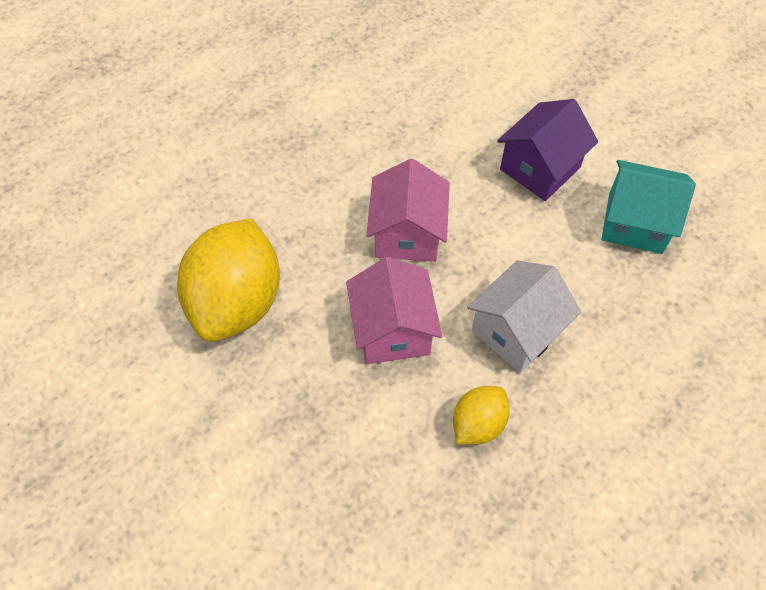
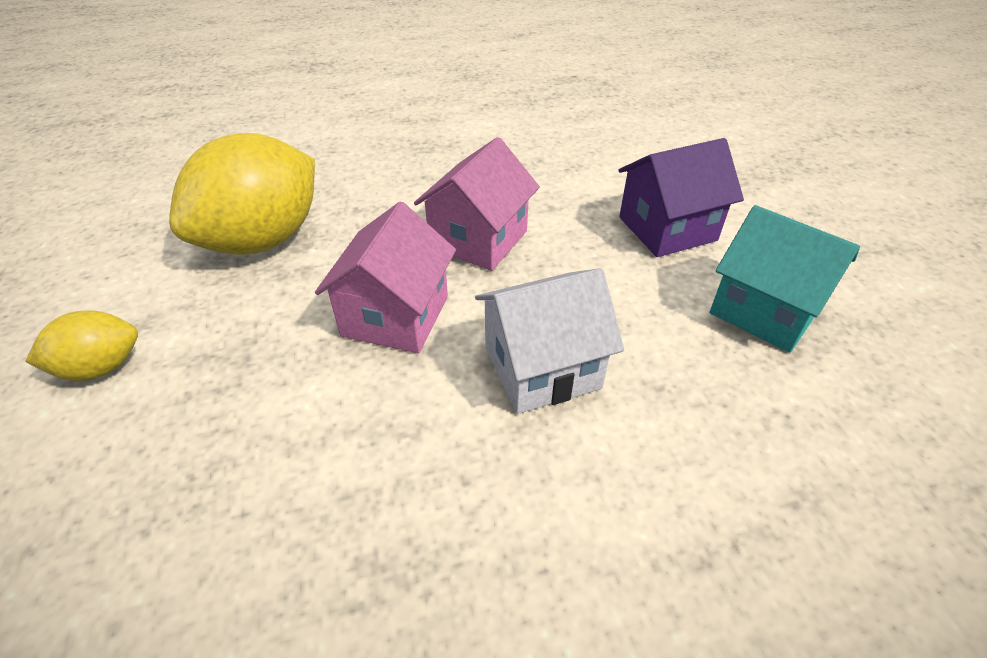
camera: 25 degrees right, 15 degrees down
(478, 424) = (422, 451): yellow lemon -> yellow lemon (101, 367)

